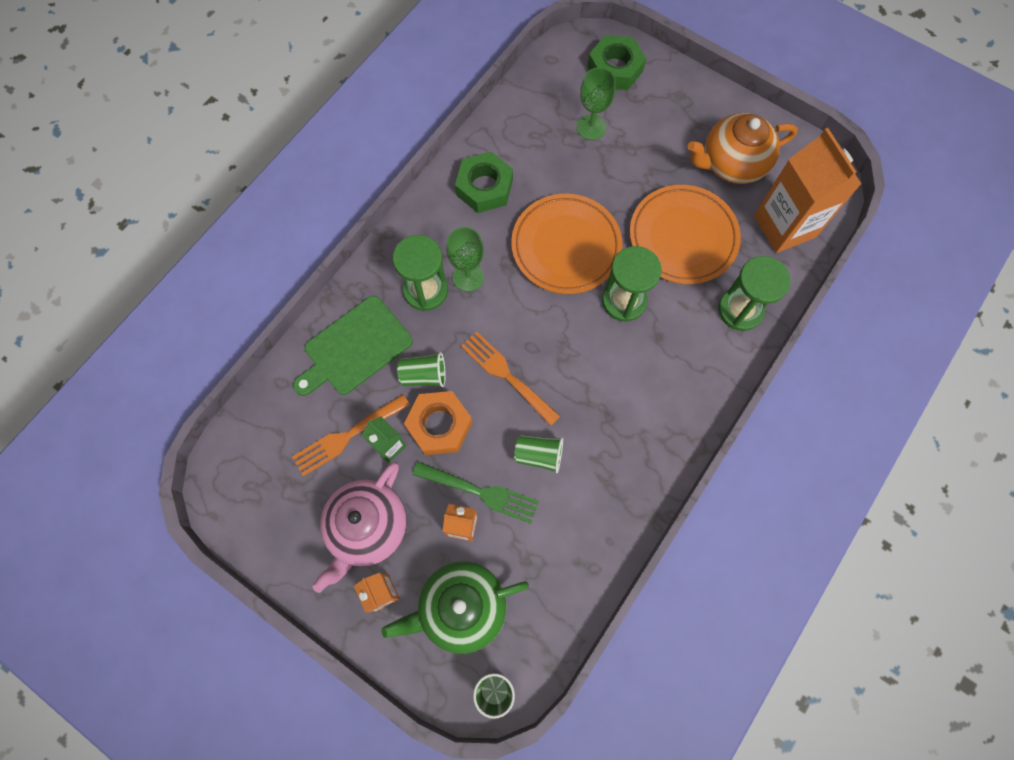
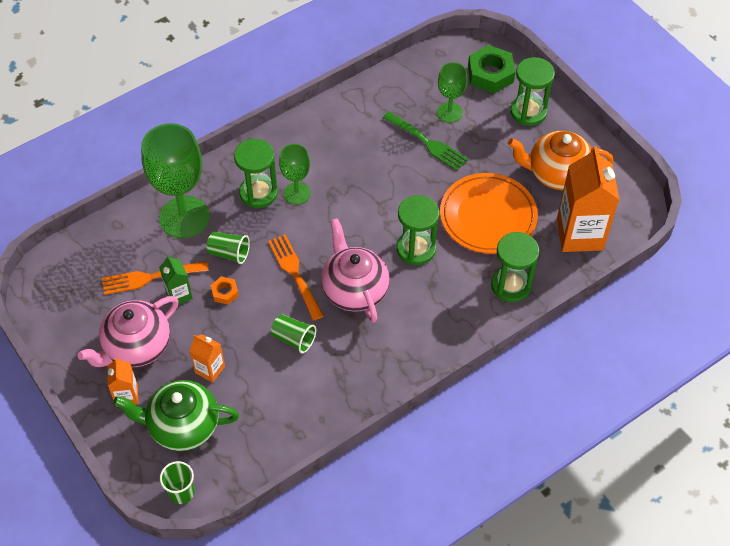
camera: 20 degrees right, 15 degrees down
(355, 348) = (184, 217): green cutting board -> green goblet
(439, 425) = (225, 292): orange nut -> orange nut, size x0.51
(481, 492) = (235, 350): green fork -> green fork (427, 143)
(484, 187) = (340, 132): green nut -> none
(566, 247) = (386, 195): orange plate -> none
(579, 372) = (354, 290): none -> pink teapot
(672, 101) = (528, 112): none -> green hourglass

